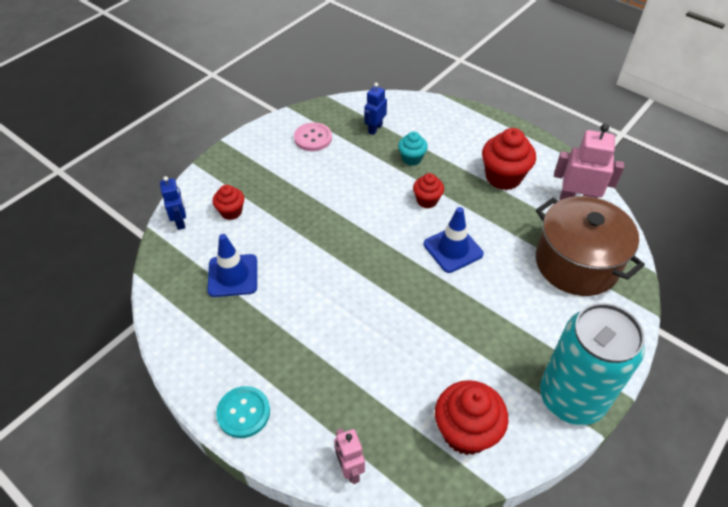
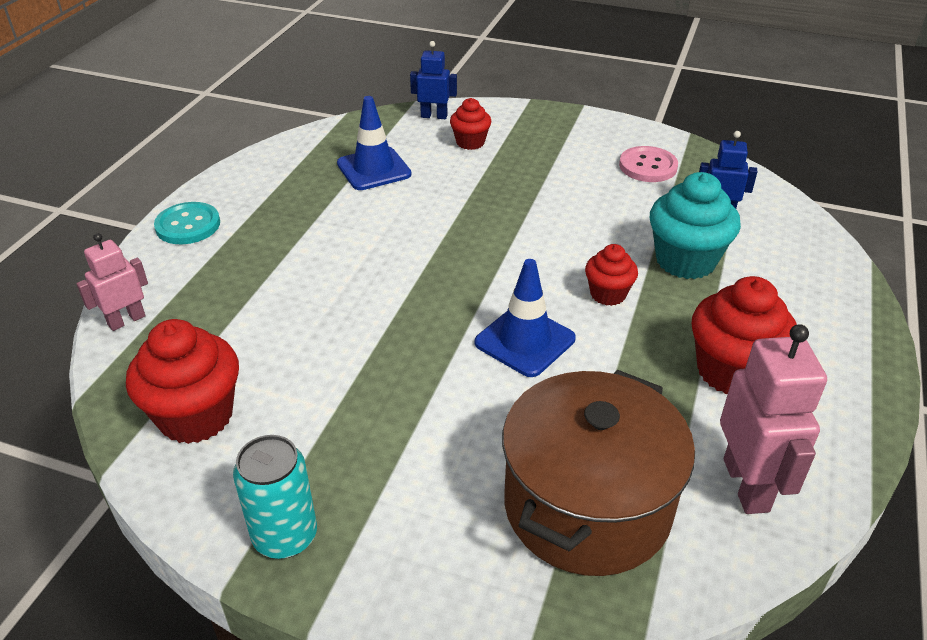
camera: 70 degrees right, 10 degrees down
(180, 221) = (434, 116): blue robot -> blue robot turned 135 degrees counterclockwise
(411, 159) = (685, 261): turquoise cupcake -> turquoise cupcake, size x1.75
(571, 397) = (285, 536): turquoise can -> turquoise can, size x0.54

